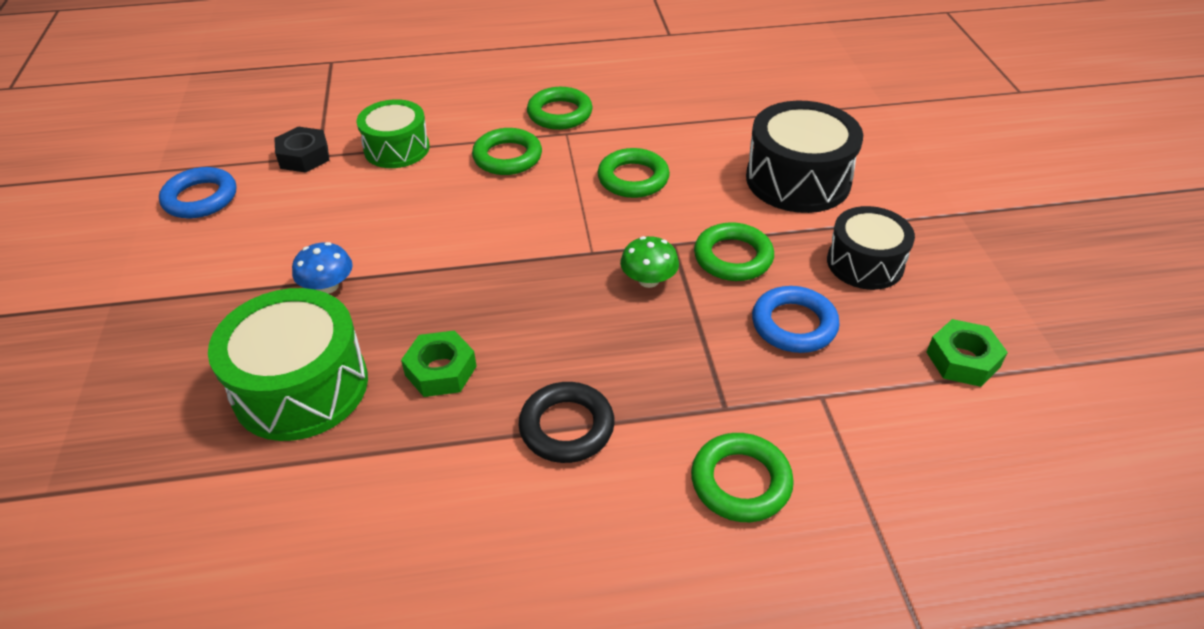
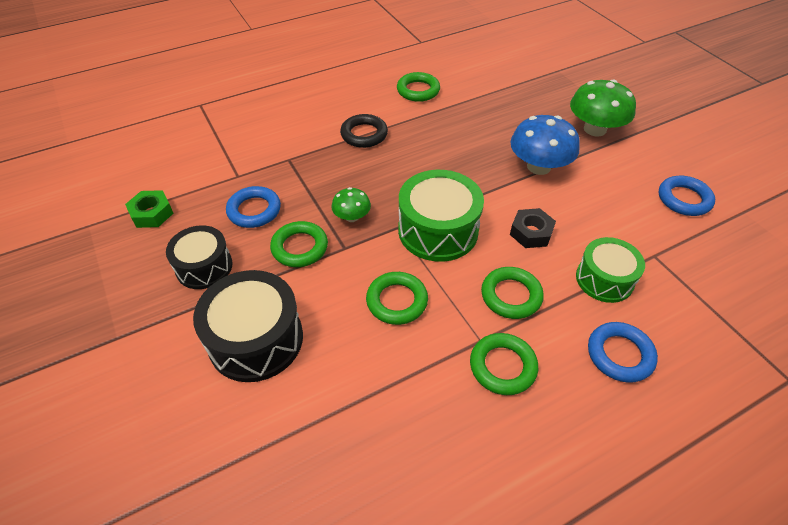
camera: 160 degrees right, 5 degrees up
(168, 326) = (595, 129): none -> green mushroom
(301, 387) = (500, 121): green drum -> green drum (438, 230)
(304, 156) = (663, 251): black nut -> black nut (531, 232)
(328, 286) = (539, 166): blue mushroom -> blue mushroom, size x1.85
(441, 370) = (440, 142): green nut -> none
(448, 100) = (620, 354): none -> blue ring
(740, 482) = (276, 133): green ring -> green ring (418, 90)

